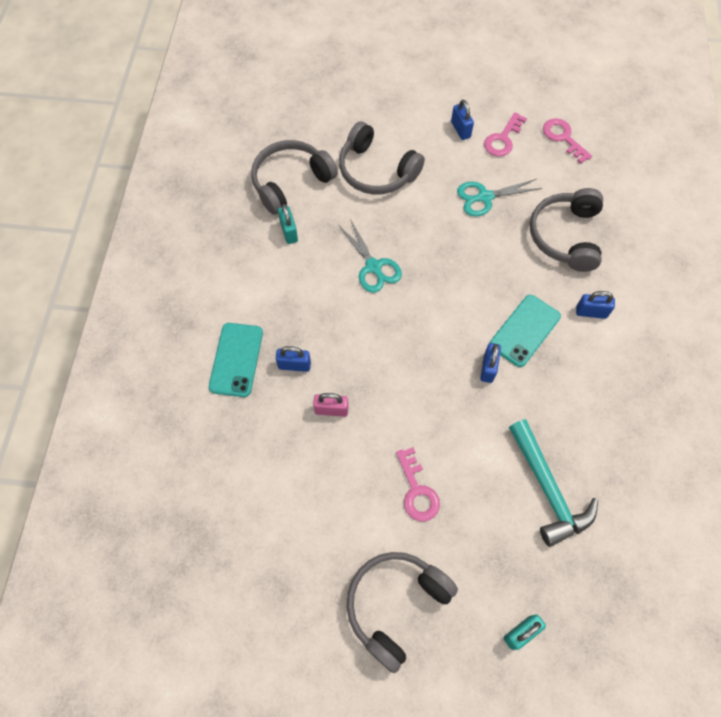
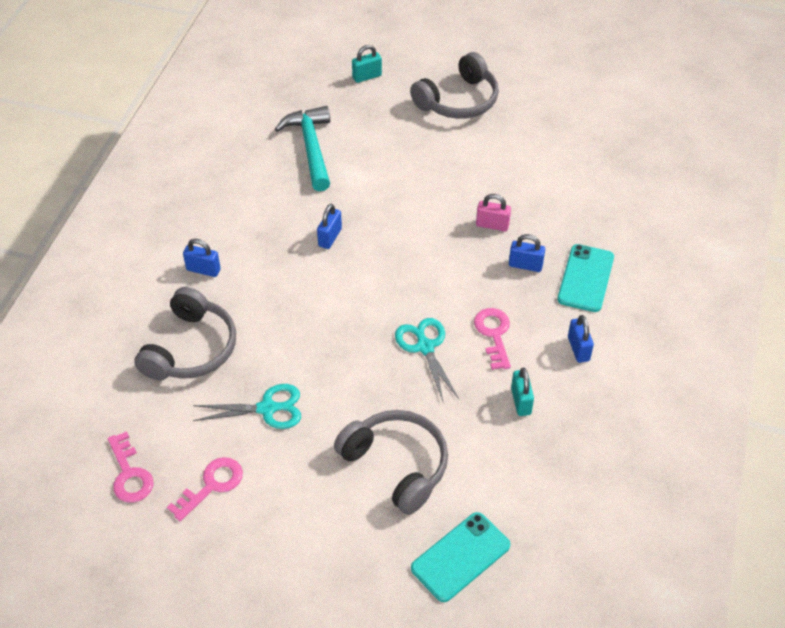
camera: 170 degrees left, 15 degrees down
(291, 182) = (513, 466): grey headphones -> none
(417, 491) = (424, 160): pink key -> pink key (494, 334)
(460, 130) = (264, 509): blue padlock -> blue padlock (578, 349)
(524, 330) = (280, 263): turquoise phone -> turquoise phone (460, 557)

